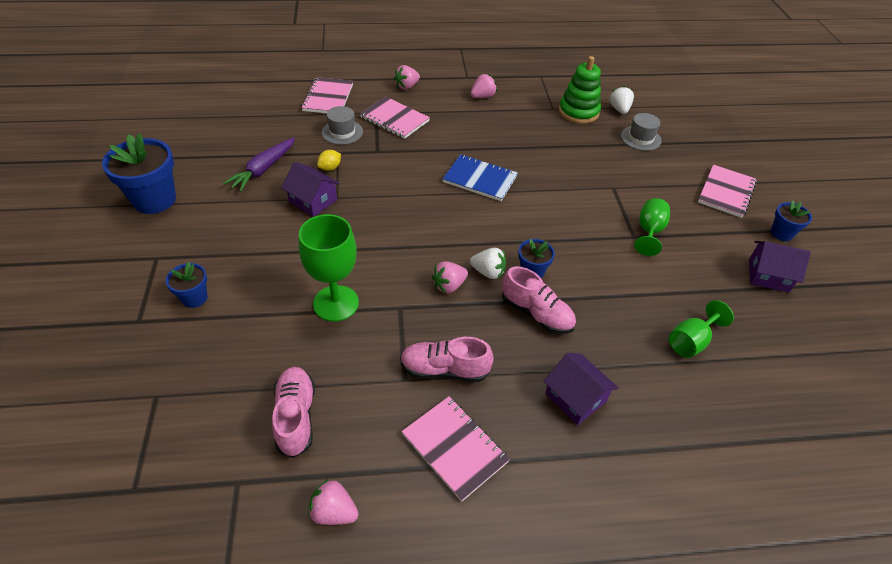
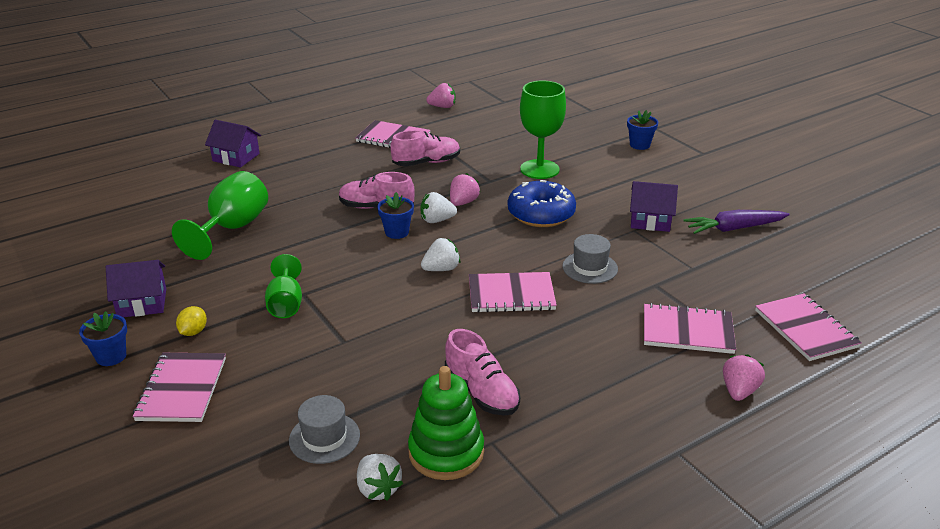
camera: 155 degrees right, 15 degrees down
(154, 200) = (775, 180): blue flower pot -> none
(263, 169) = (734, 228): purple carrot -> purple carrot turned 105 degrees counterclockwise
(296, 417) = (501, 124): pink shoe -> pink shoe (481, 392)
(330, 168) = (677, 251): yellow lemon -> yellow lemon (193, 332)
(342, 132) = (721, 291): grey hat -> grey hat (590, 268)
(392, 243) = (541, 214): none -> blue donut
(480, 179) = (511, 294): blue notebook -> pink notebook
(482, 96) = (615, 419): pink strawberry -> none
(516, 219) = (441, 269): none -> white strawberry
(575, 398) = (323, 175): purple house -> purple house (236, 157)
(691, 341) = (232, 228): green goblet -> green goblet, size x1.57

